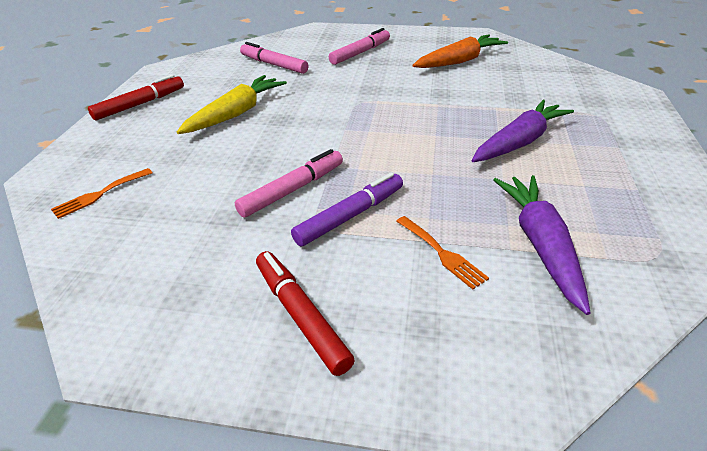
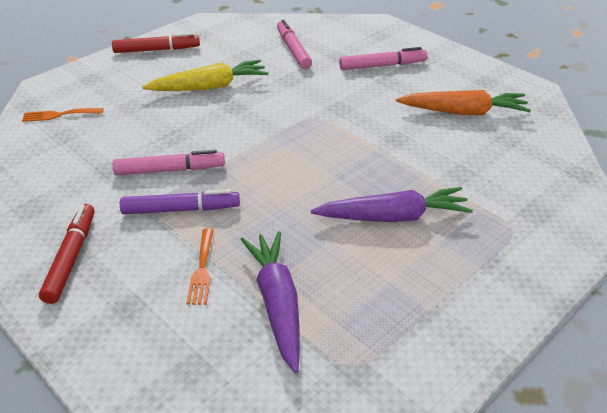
camera: 35 degrees right, 0 degrees up
(540, 244) = (277, 304): purple carrot -> purple carrot turned 45 degrees counterclockwise

